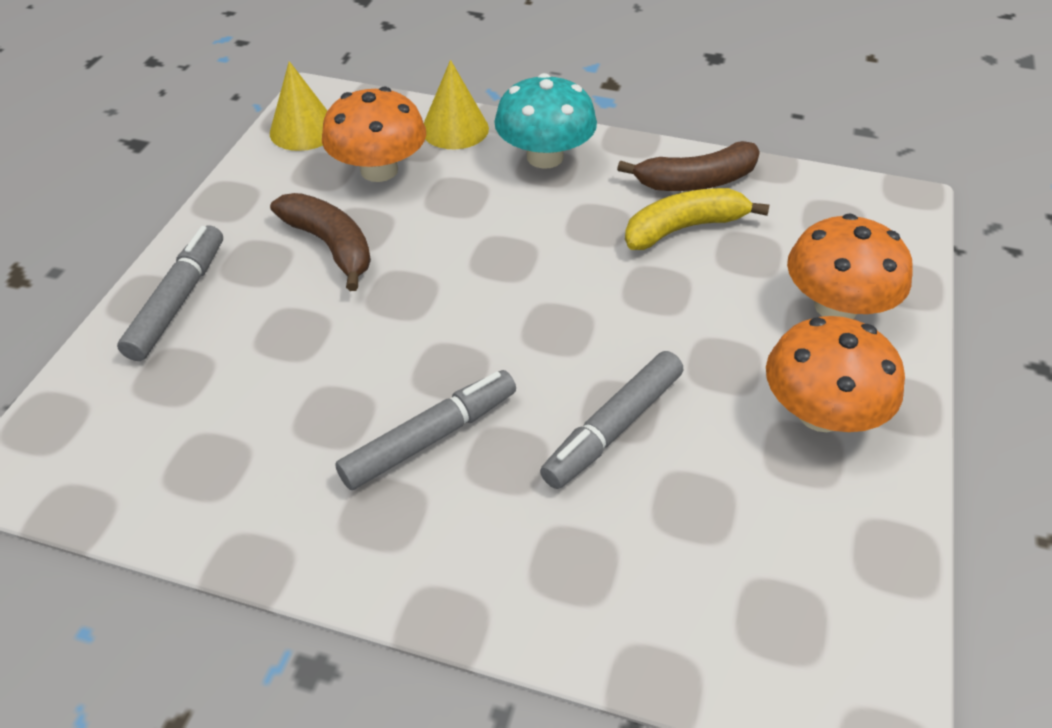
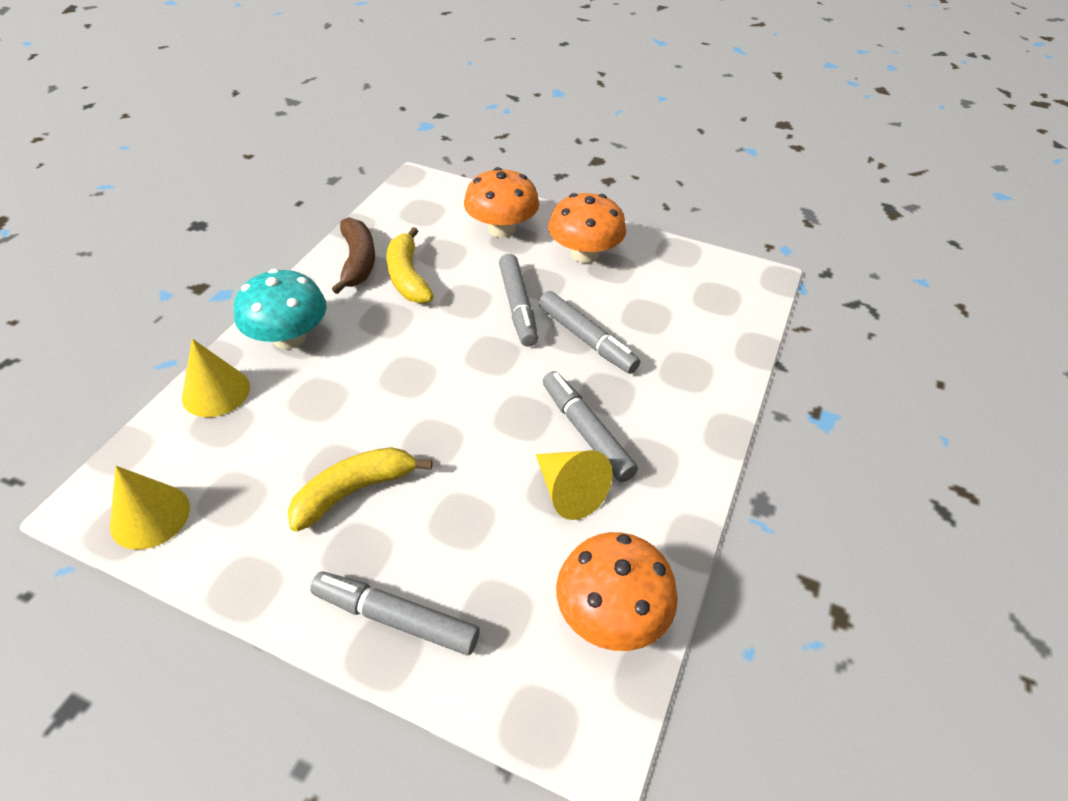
camera: 85 degrees left, 0 degrees up
(330, 245) = (354, 491): brown banana -> yellow banana
(330, 426) = (569, 491): none -> yellow cone
(379, 170) = (254, 452): orange mushroom -> orange mushroom (611, 614)
(662, 343) = (518, 306): none -> grey marker

